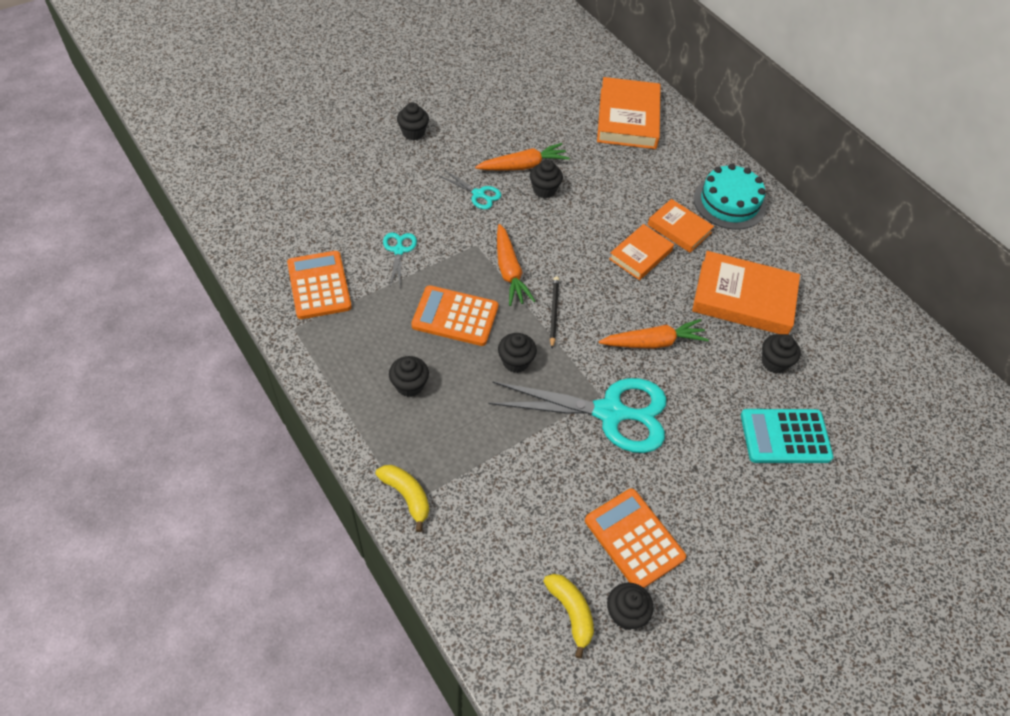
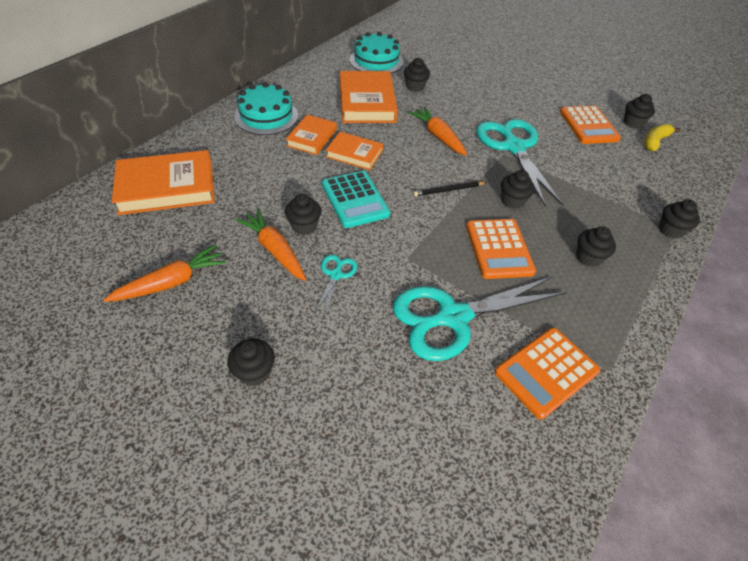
camera: 110 degrees left, 5 degrees down
(399, 250) = (453, 317): turquoise scissors -> turquoise scissors, size x2.23
(407, 496) = (670, 230): yellow banana -> black cupcake
(509, 271) = (424, 226): orange carrot -> orange carrot (171, 282)
(634, 539) = (588, 125): orange calculator -> orange calculator turned 45 degrees counterclockwise
(785, 436) = (468, 80): turquoise calculator -> turquoise calculator (355, 199)
(852, 343) = (376, 61): none -> turquoise cake

